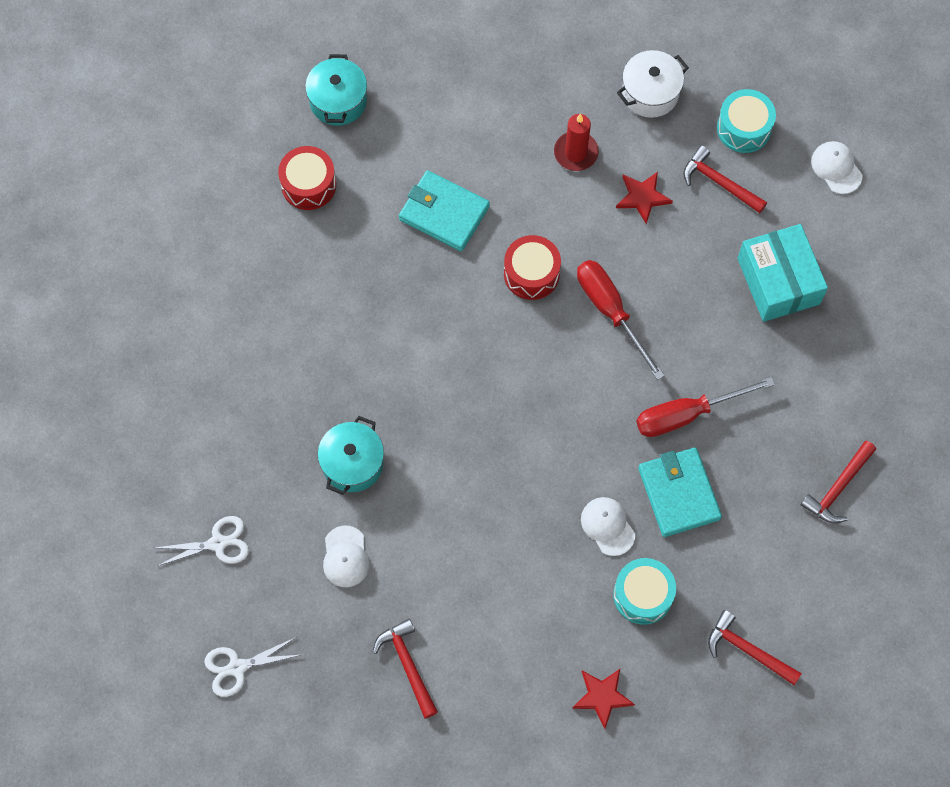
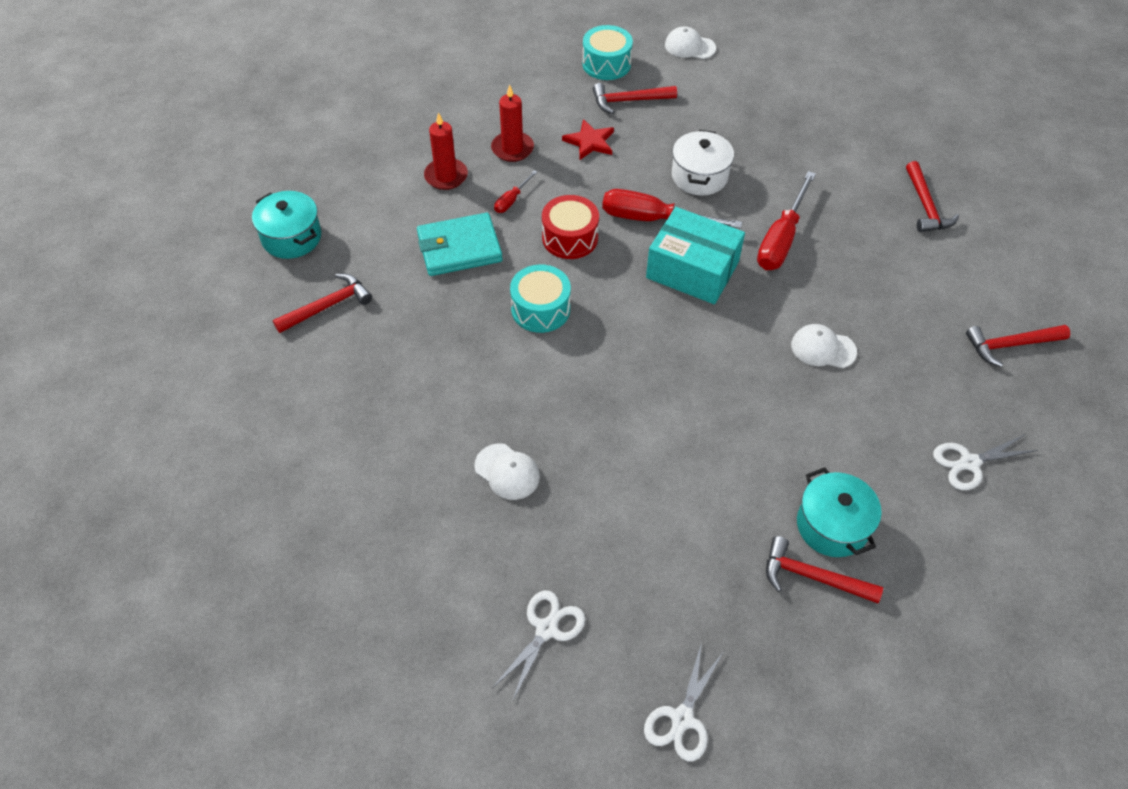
camera: 45 degrees left, 15 degrees down
(308, 185) = (328, 306): red drum -> red hammer
(345, 557) = (665, 541): white cap -> white cap (507, 472)
(352, 463) = (588, 467): turquoise pot -> turquoise pot (832, 525)
(499, 137) = (446, 176): none -> red candle
(525, 202) = (511, 200): none -> red screwdriver
(602, 697) = (969, 463): red star -> white scissors
(643, 595) = (903, 371): turquoise drum -> turquoise drum (540, 309)
(650, 93) = (522, 85): white pot -> white pot (699, 176)
(679, 493) = (839, 289): turquoise wallet -> none
(778, 281) = (735, 125): turquoise box -> turquoise box (692, 270)

